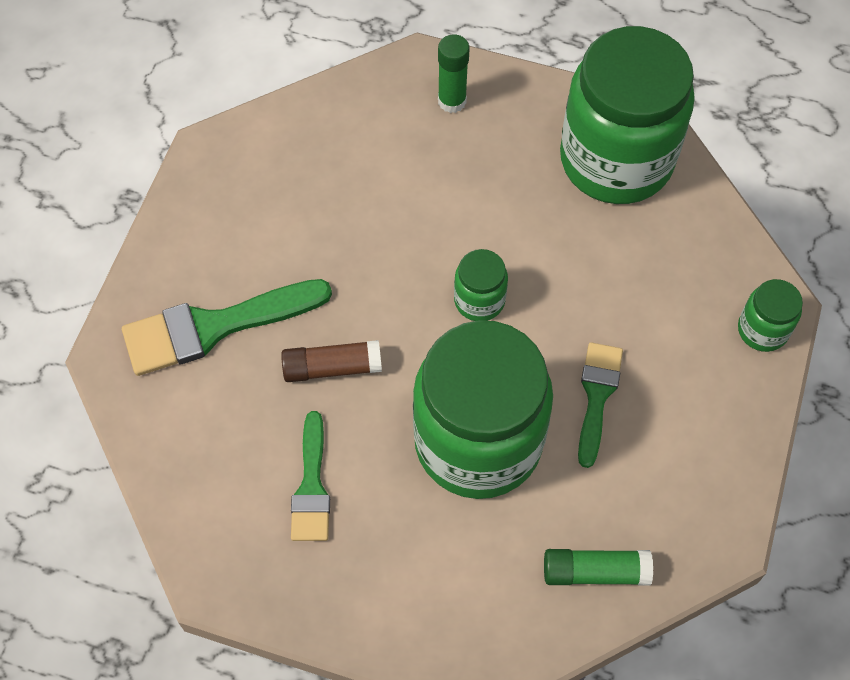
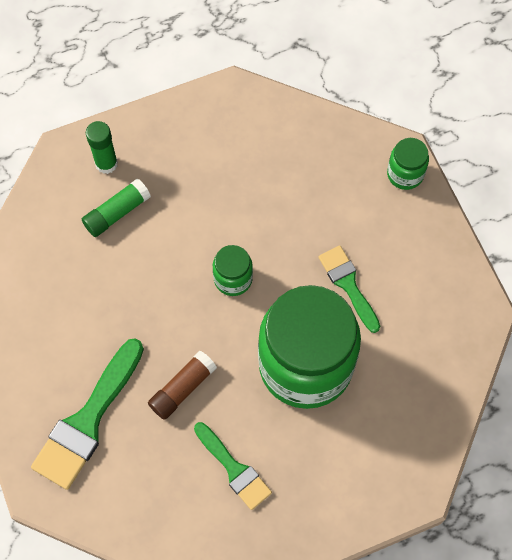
camera: 40 degrees left, 5 degrees up
(595, 572) = (432, 387): green glue stick -> green glue stick (117, 212)
(616, 160) = (238, 129): green jar -> none

